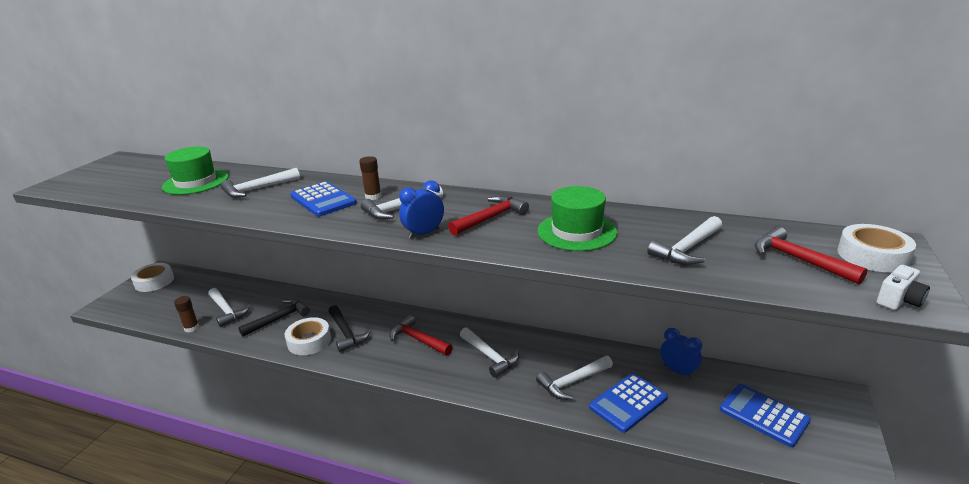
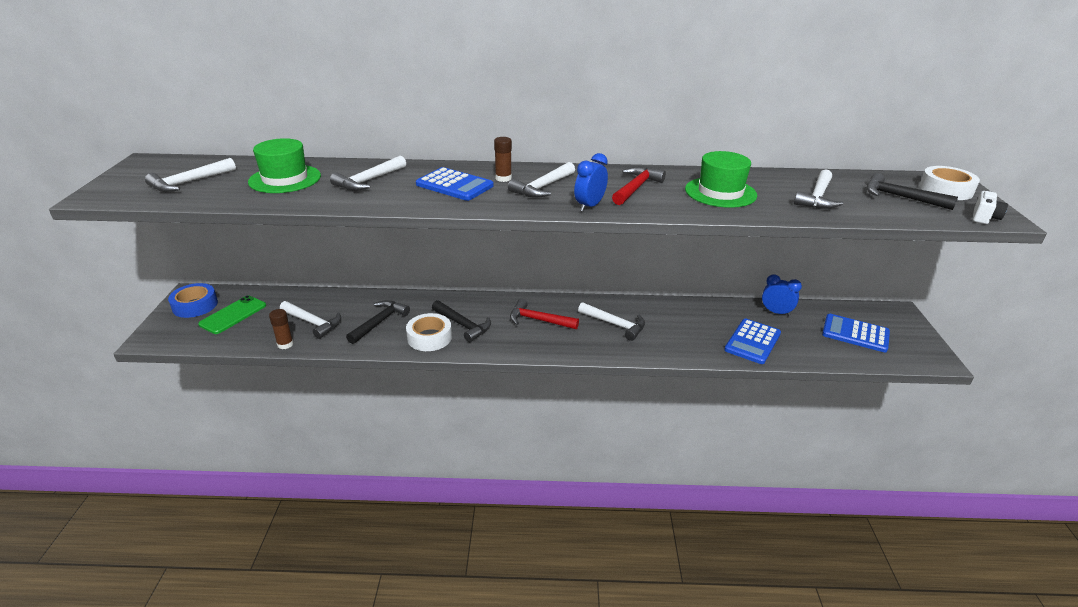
camera: 20 degrees left, 5 degrees up
(154, 282) = (195, 305): white tape -> blue tape
(174, 294) = (233, 315): none -> green phone
(573, 382) = (699, 333): white hammer -> white hammer (189, 182)
(798, 259) = (900, 197): red hammer -> black hammer

